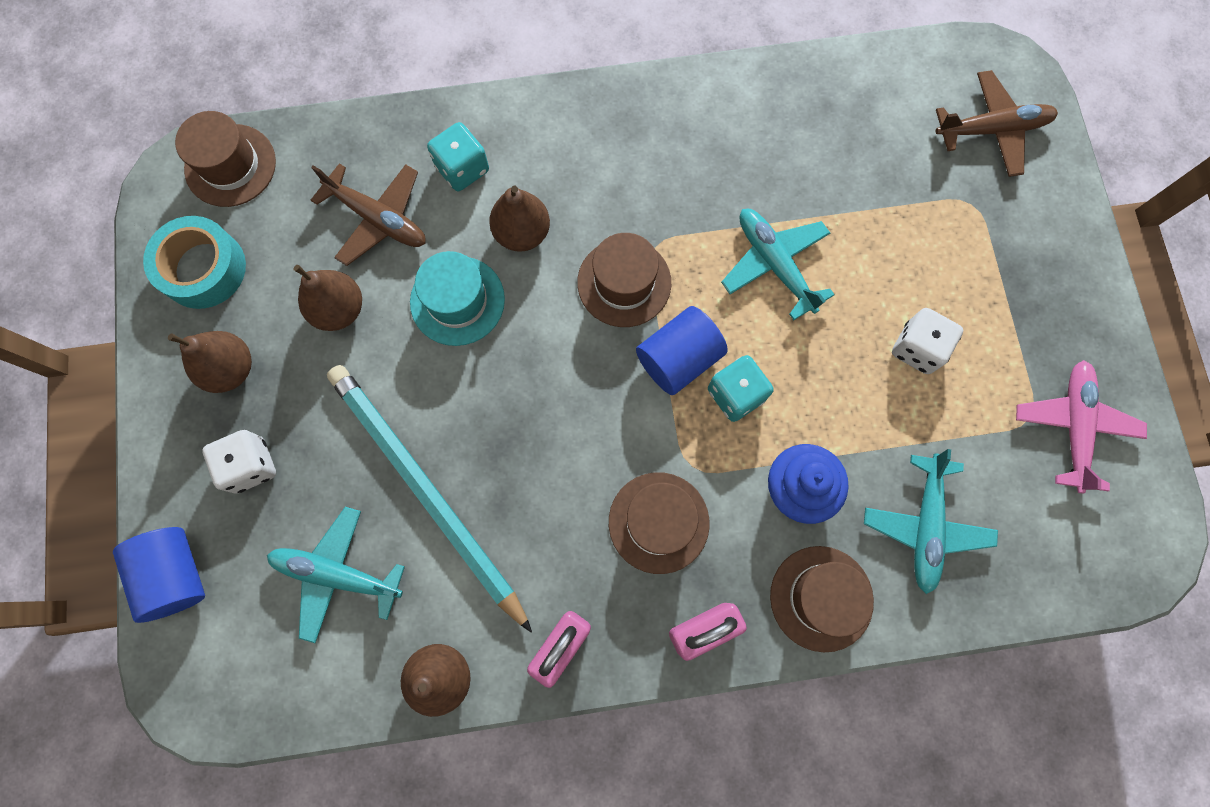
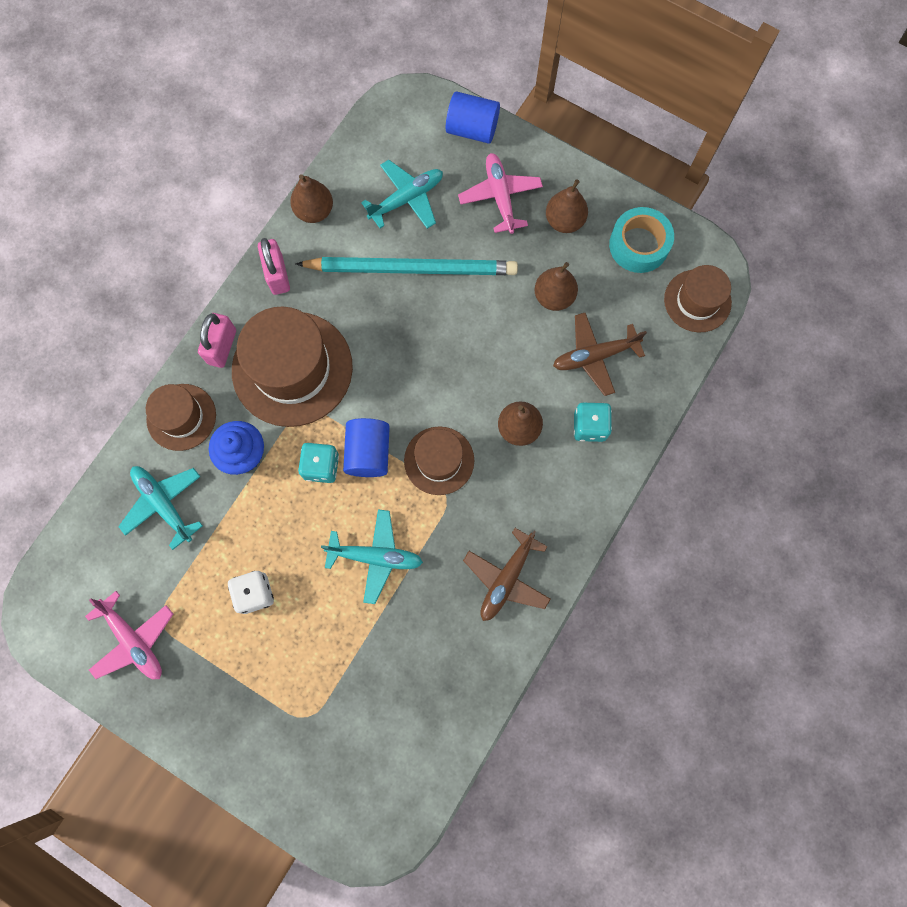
camera: 130 degrees right, 0 degrees up
(251, 465) = (500, 196): white dice -> pink plane
(457, 301) = (506, 361): turquoise hat -> none
(658, 522) = (292, 369): brown hat -> brown hat, size x1.76
(992, 130) = (342, 782): brown plane -> brown plane (506, 579)

